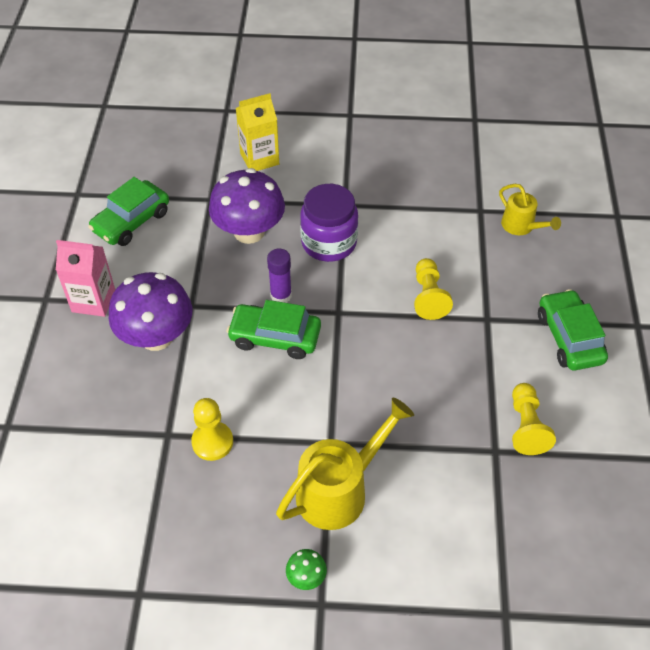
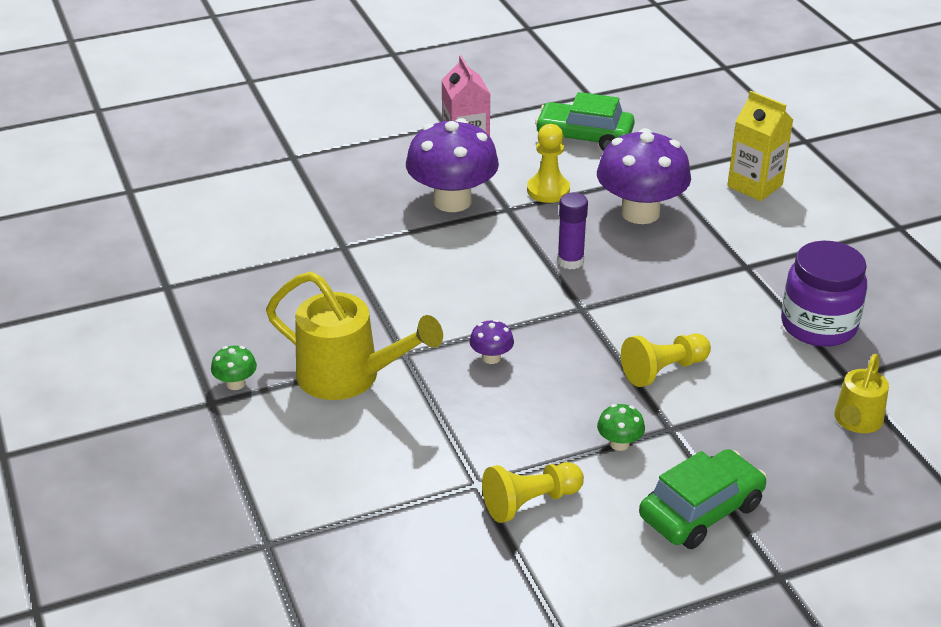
camera: 65 degrees right, 15 degrees down
(212, 442) = (352, 276): yellow pawn -> yellow pawn (548, 190)
(275, 337) = (511, 275): green car -> none
(329, 243) = (676, 272): purple jar -> purple jar (818, 325)
(365, 388) = (491, 358): none -> purple mushroom
(489, 352) = (619, 443): none -> green mushroom

